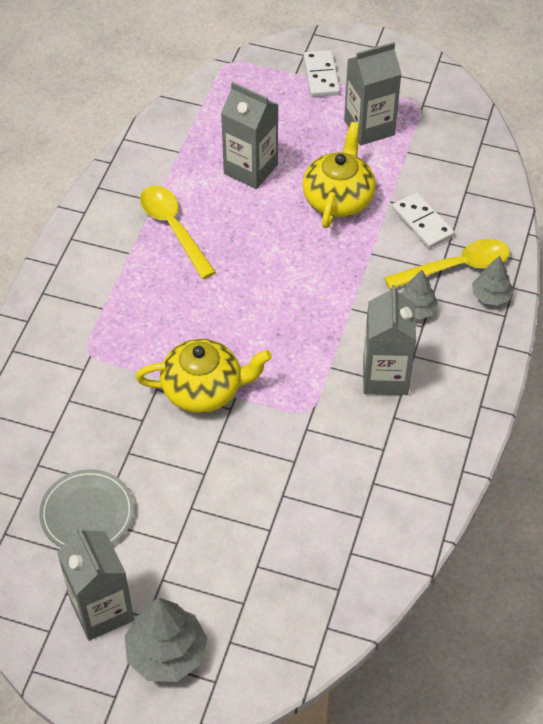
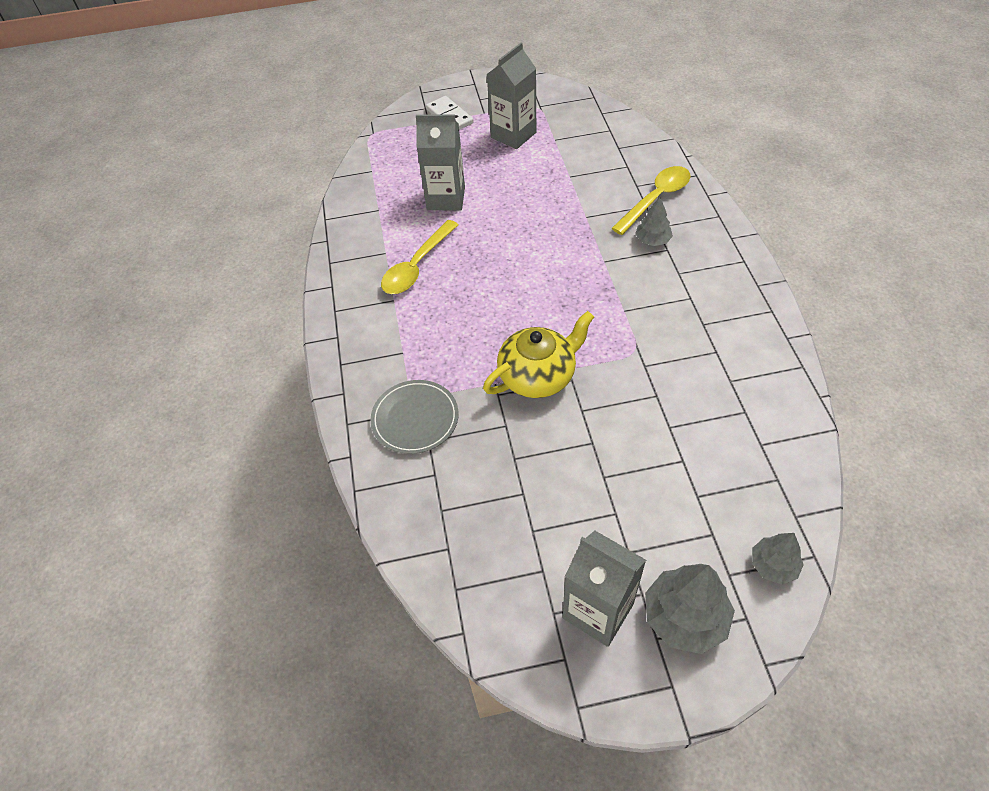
camera: 25 degrees left, 0 degrees up
(87, 513) = (518, 530): grey plate -> grey plate (415, 419)
(173, 229) = (417, 266): yellow spoon -> yellow spoon turned 90 degrees counterclockwise
(338, 198) = (530, 190): yellow teapot -> none
(385, 376) = (671, 297): grey carton -> none
(422, 222) = (605, 180): white domino -> none
(491, 296) = (697, 207): grey tree -> grey tree (773, 565)

